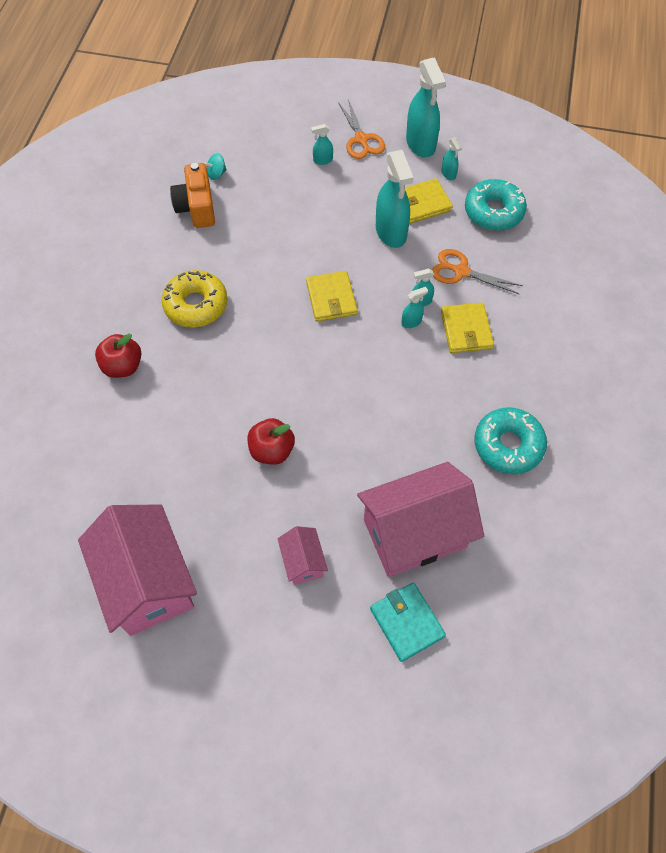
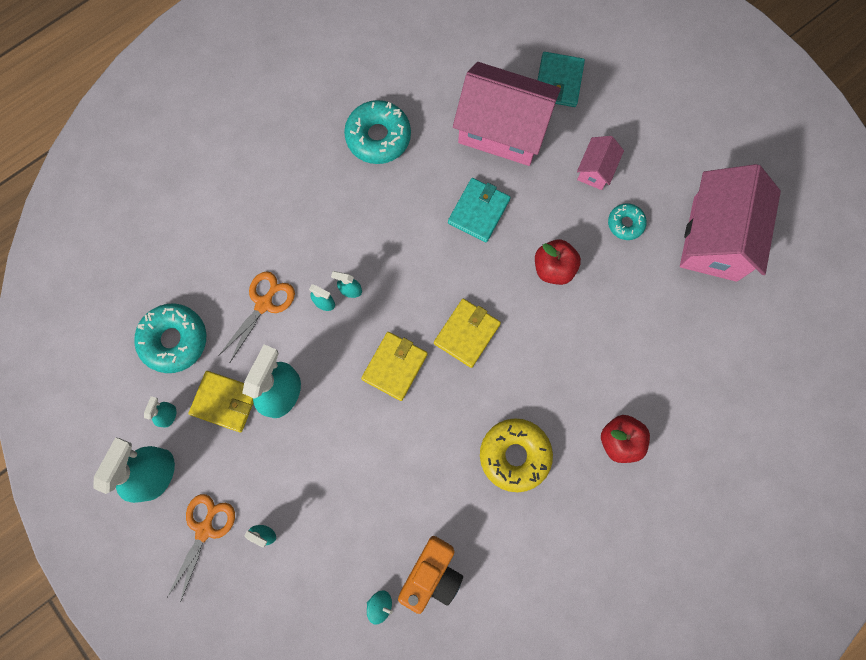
camera: 140 degrees left, 15 degrees up
(239, 533) = (625, 223): none -> turquoise donut
(371, 449) = (478, 211): none -> turquoise wallet
(461, 271) = (264, 304): orange scissors -> orange scissors turned 120 degrees counterclockwise
(466, 330) = (315, 248): yellow wallet -> yellow wallet (467, 333)

